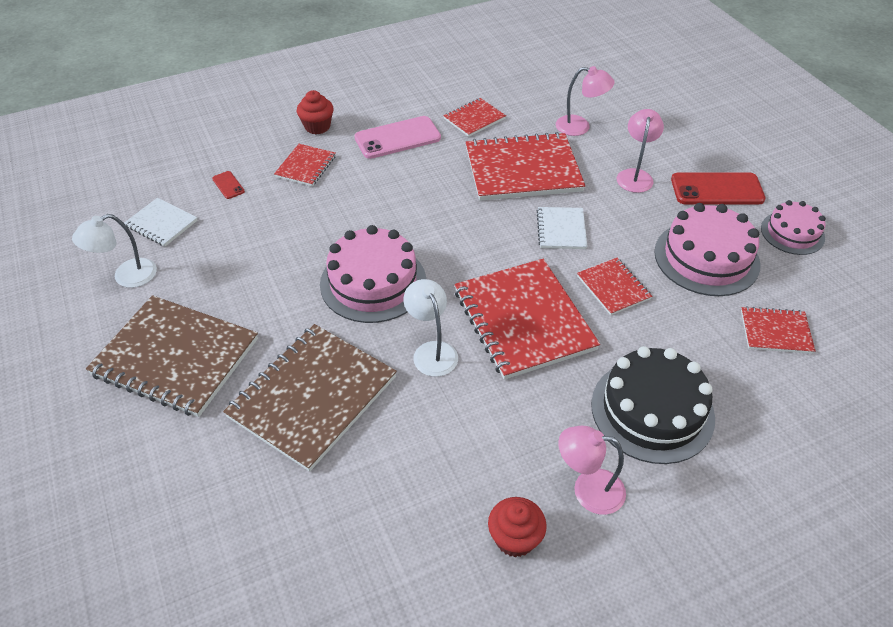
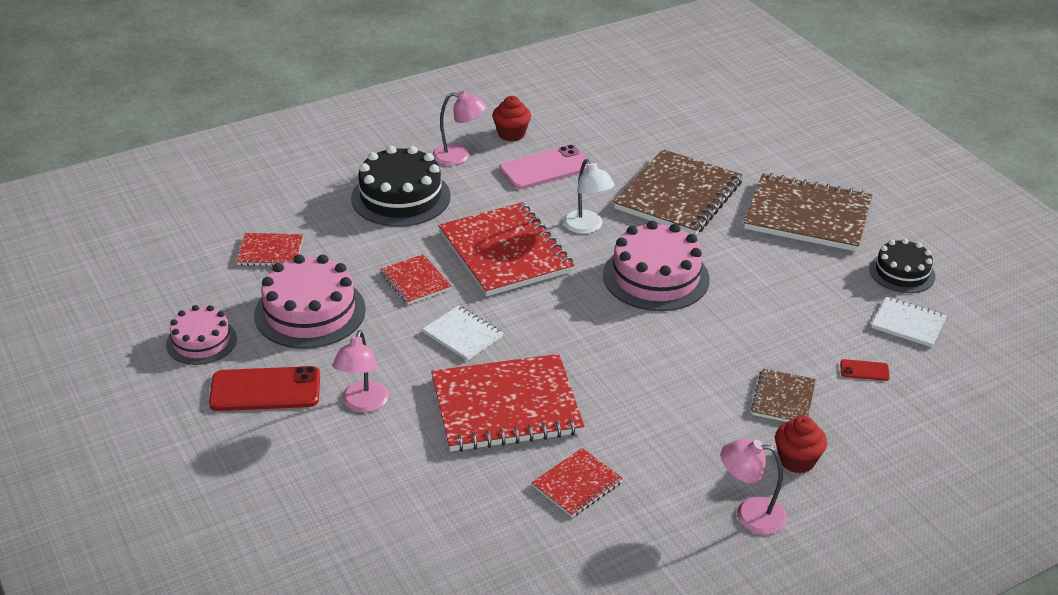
camera: 175 degrees right, 10 degrees down
(126, 277) = (902, 272): white lamp -> black cake
(228, 185) = (864, 370): red phone -> red phone turned 45 degrees counterclockwise
(306, 166) = (783, 399): red notebook -> brown notebook
(397, 138) = (679, 446): pink phone -> pink phone (545, 168)
(561, 229) = (463, 335): white notebook -> white notebook turned 45 degrees counterclockwise
(580, 127) = (423, 477): pink lamp -> pink lamp (750, 514)

